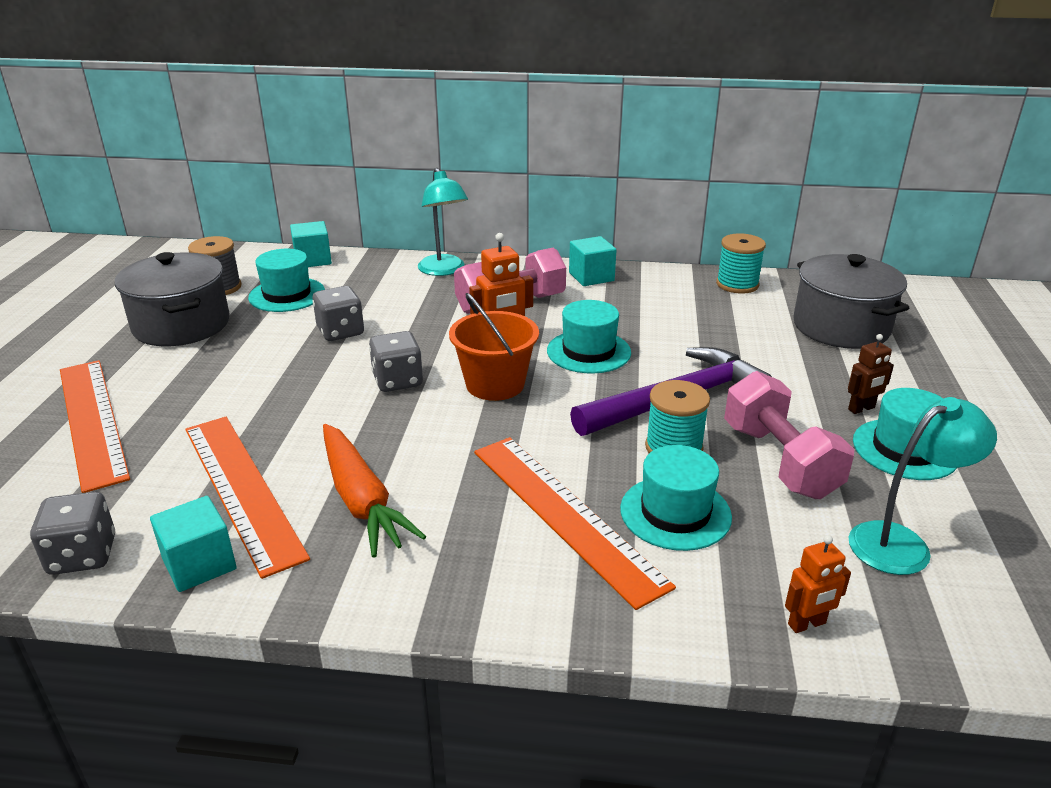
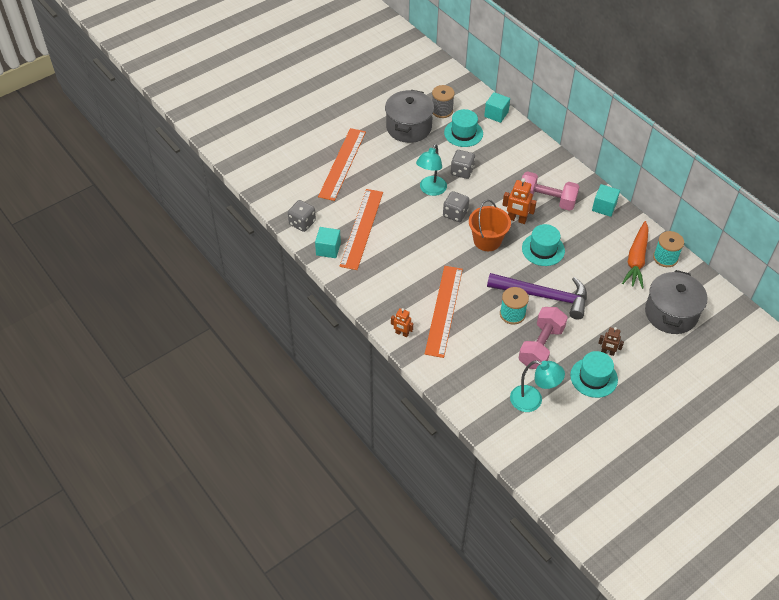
camera: 45 degrees right, 20 degrees up
(361, 500) = (391, 259): orange carrot -> orange carrot (636, 259)
(444, 270) = (544, 159): turquoise lamp -> turquoise lamp (430, 190)
(675, 513) = (478, 336): turquoise hat -> none
(807, 624) = (465, 396): orange robot -> orange robot (402, 333)

